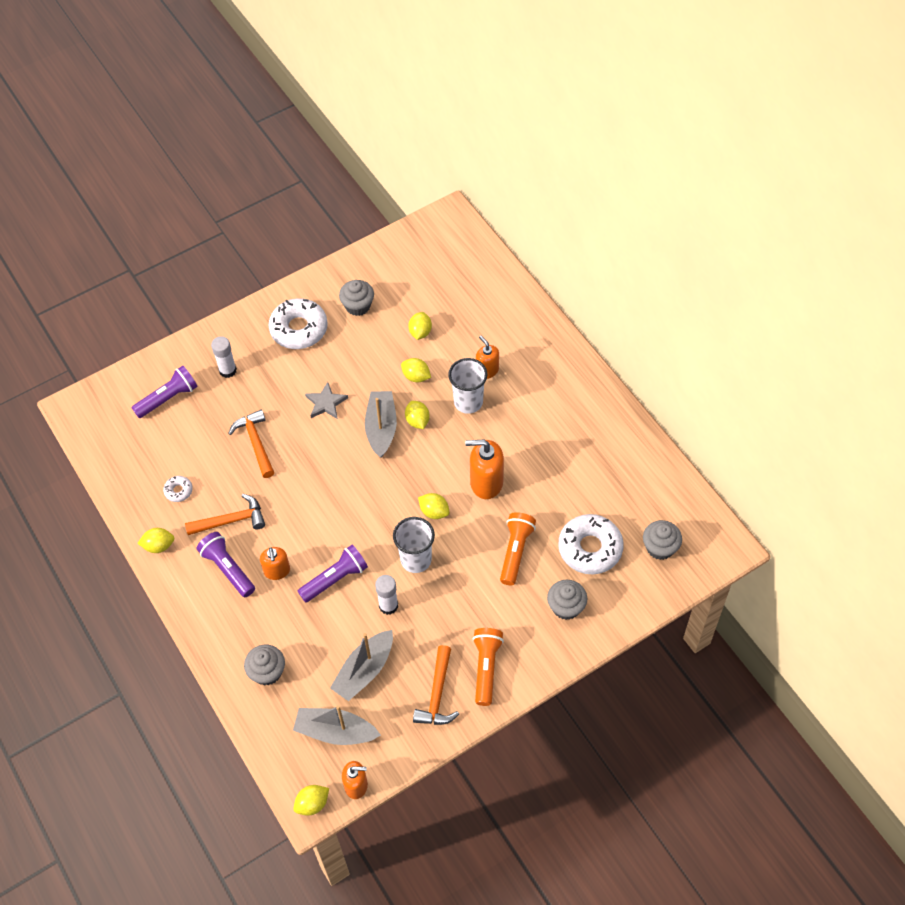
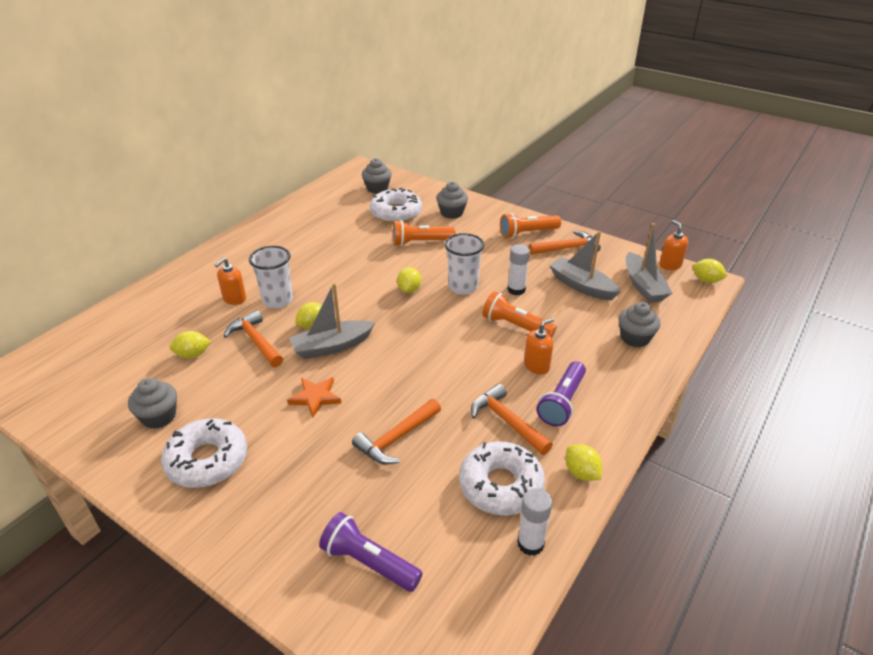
camera: 115 degrees left, 20 degrees down
(178, 491) = (501, 485): white donut -> white donut, size x2.17
(228, 370) = (297, 511): white glue stick -> white glue stick (530, 543)
(326, 403) = (315, 397): grey star -> orange star
(335, 579) = (515, 326): purple flashlight -> orange flashlight
(364, 670) = (582, 286): grey boat -> grey boat turned 150 degrees counterclockwise
(416, 376) = (256, 341): yellow lemon -> orange hammer
(486, 482) = (363, 270): orange soap dispenser -> none

